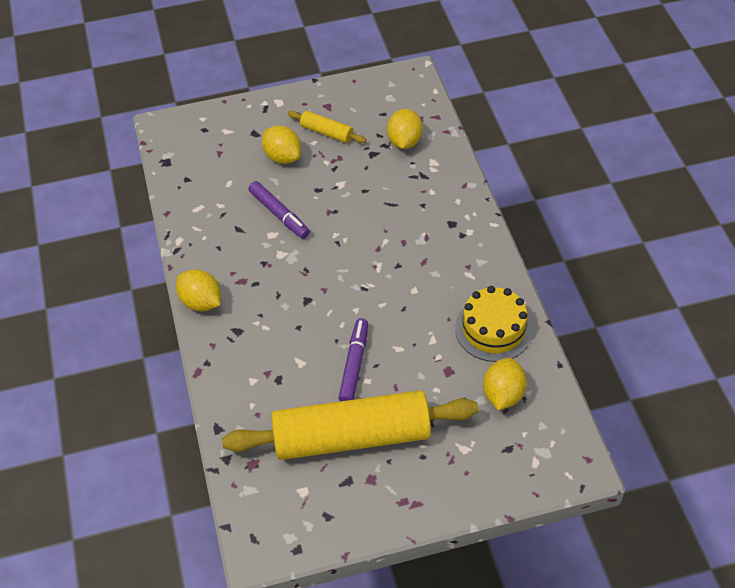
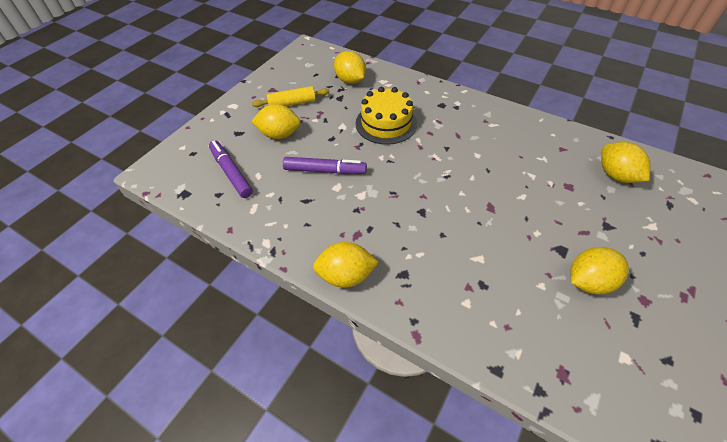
camera: 45 degrees left, 0 degrees up
(351, 437) = (588, 281): yellow rolling pin -> yellow lemon
(354, 365) = (514, 229): purple marker -> purple marker (231, 173)
(493, 329) = (552, 143): yellow cake -> yellow cake (386, 123)

